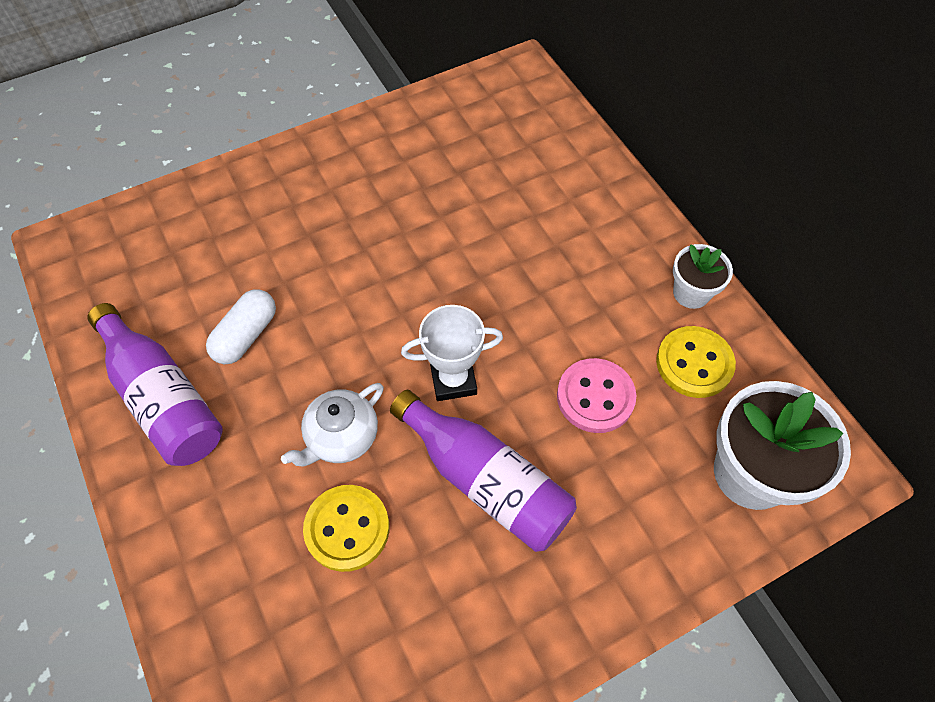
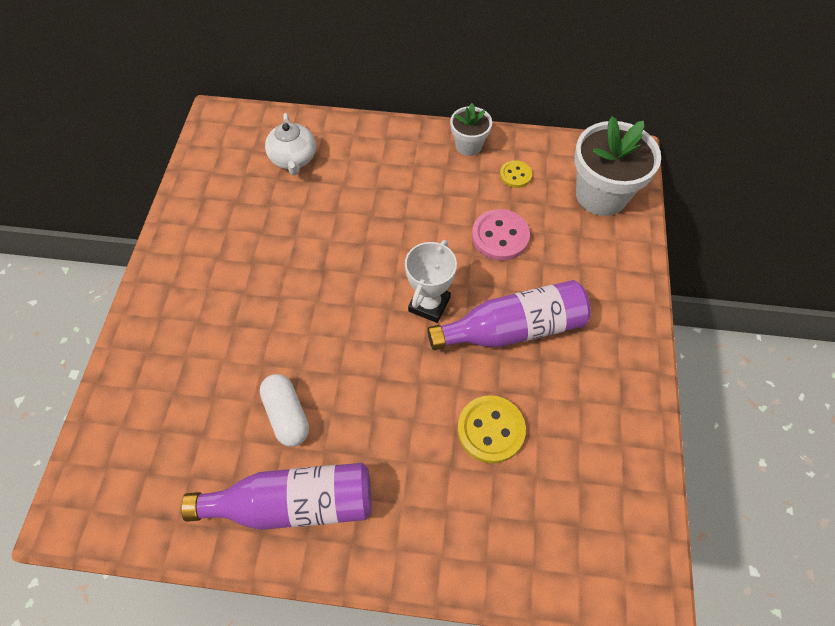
camera: 55 degrees left, 0 degrees up
(341, 437) = (420, 396): white teapot -> white teapot (293, 159)
(694, 363) = (515, 175): yellow button -> yellow button, size x0.59

